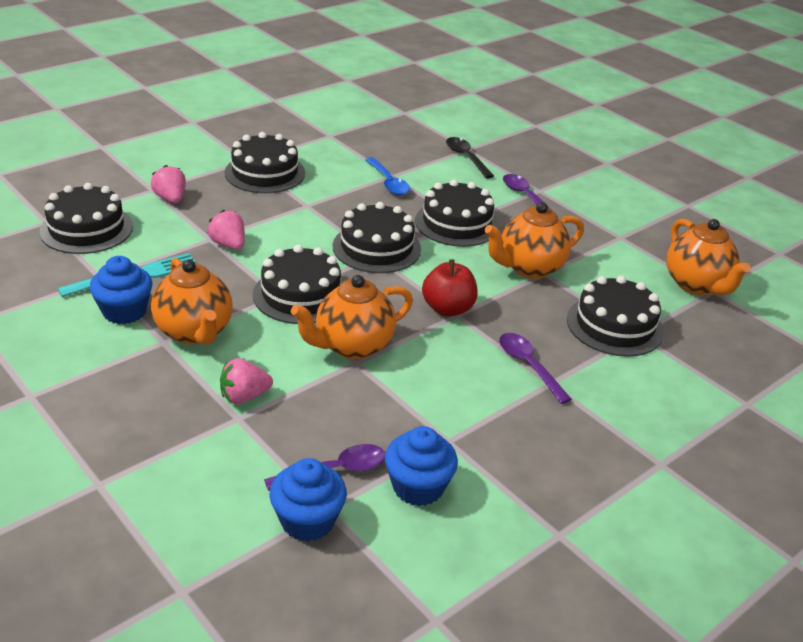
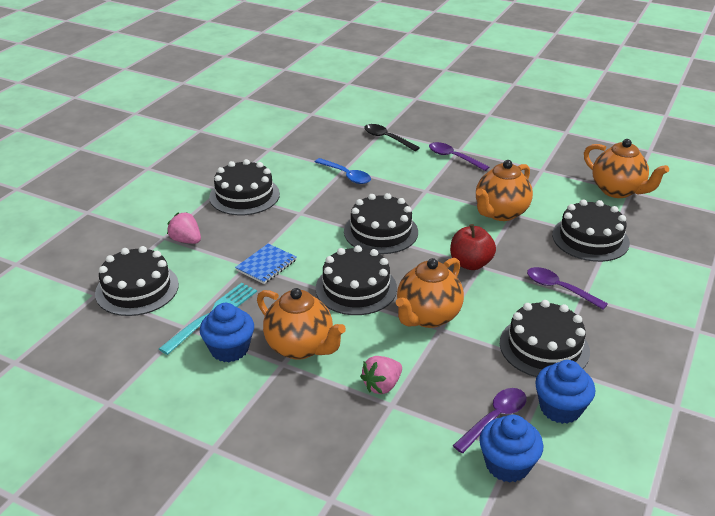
camera: 20 degrees left, 0 degrees up
(229, 245) = (266, 265): pink strawberry -> blue notebook
(457, 223) = (422, 193): black cake -> black cake (544, 347)

